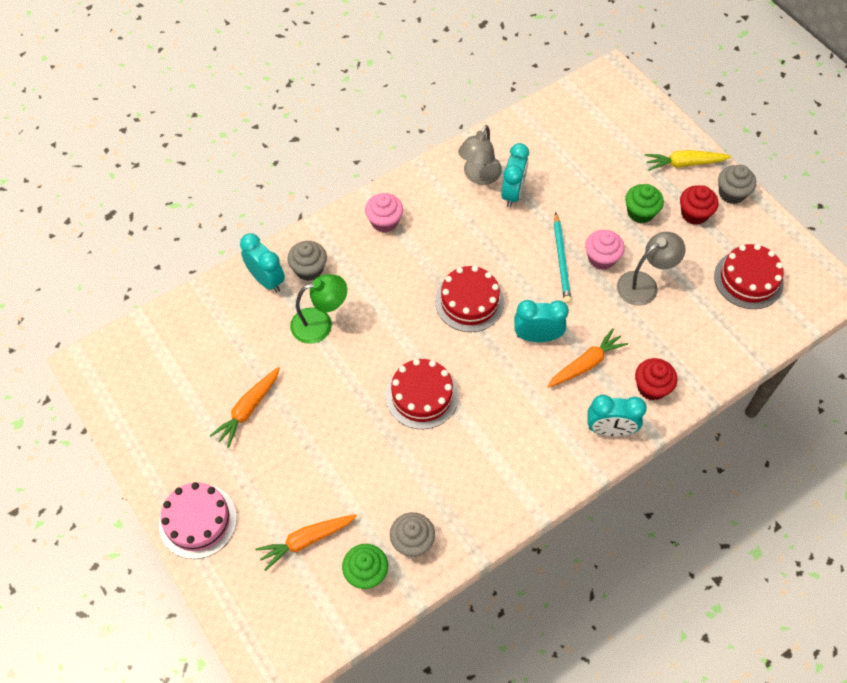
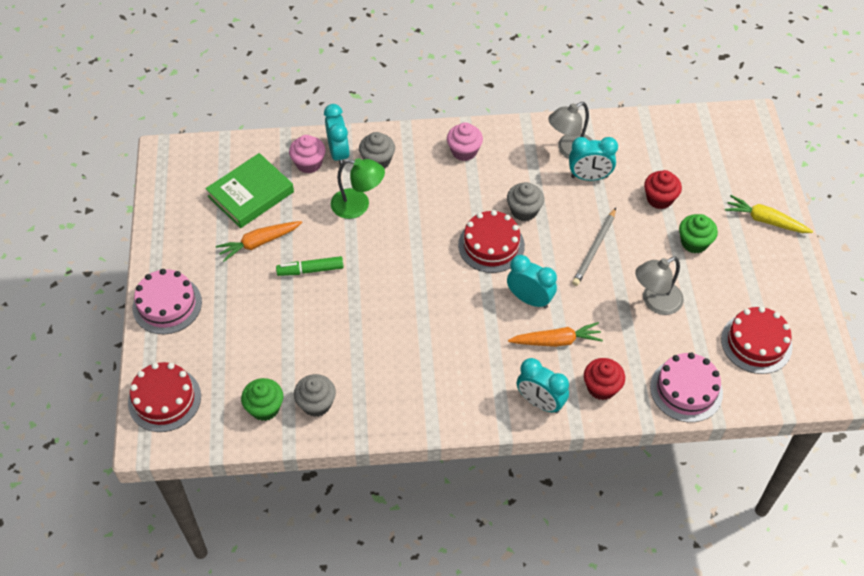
camera: 30 degrees right, 5 degrees down
(206, 363) = (251, 194): none -> green book
(306, 541) = (236, 360): orange carrot -> none
(317, 411) = (310, 270): none -> green marker
(422, 396) = (401, 298): red cake -> red cake (164, 399)
(512, 193) = (589, 177): turquoise clock -> turquoise clock turned 45 degrees clockwise
(561, 260) = (594, 249): turquoise pencil -> grey pencil
(601, 258) = (631, 263): pink cupcake -> pink cupcake (309, 163)
(644, 284) = (655, 302): grey lamp -> grey lamp turned 150 degrees clockwise
(694, 214) = (744, 266): red cupcake -> red cupcake (659, 199)
(721, 352) = (686, 390): none -> pink cake
(731, 193) = (793, 265): grey cupcake -> grey cupcake (524, 211)

